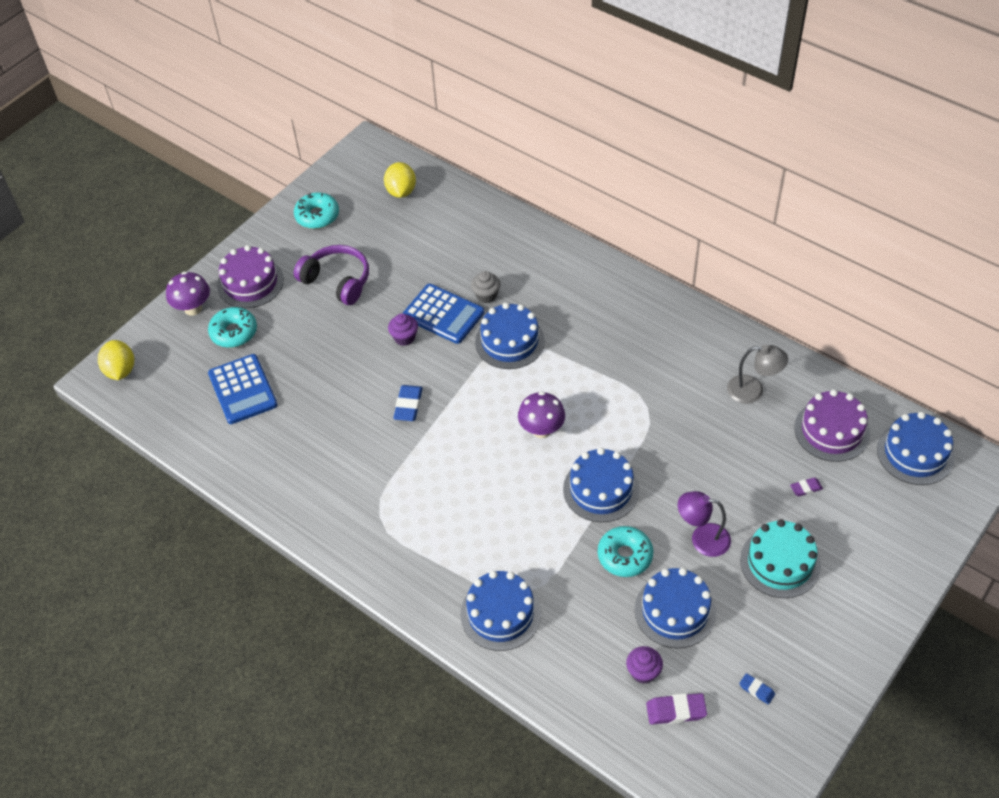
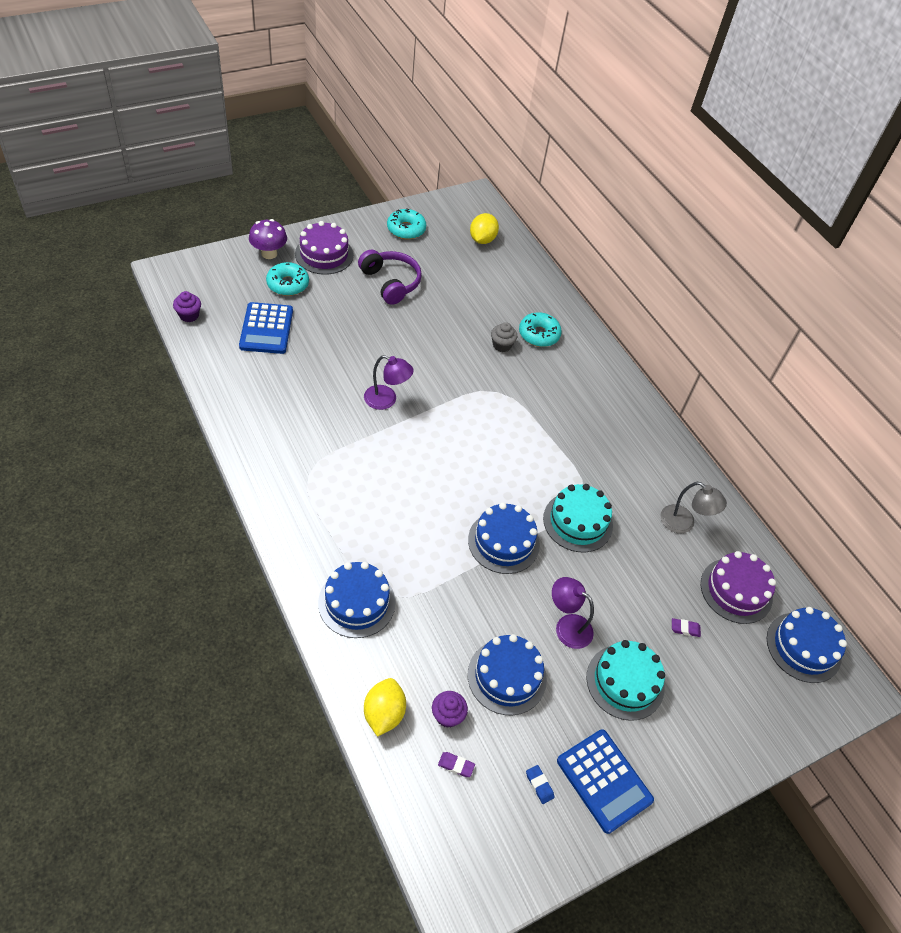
camera: 15 degrees right, 0 degrees up
(120, 370) = (186, 273): yellow lemon -> yellow lemon (384, 713)
(404, 337) = (416, 347): purple cupcake -> purple cupcake (189, 315)
(408, 405) = (386, 400): blue eraser -> purple lamp
(443, 314) = (458, 344): blue calculator -> blue calculator (604, 780)
(509, 341) = (499, 389): blue cake -> none
(541, 430) = (483, 470): purple mushroom -> none
(625, 556) = (491, 607): turquoise donut -> turquoise donut (539, 334)
(657, 436) = (577, 522): none -> turquoise cake
(676, 711) = (456, 765): purple eraser -> purple eraser, size x0.61

